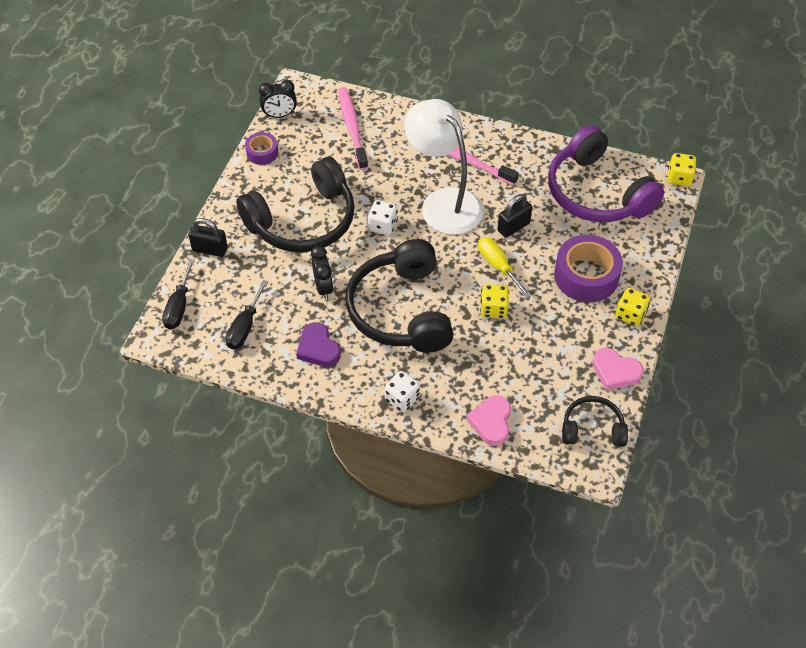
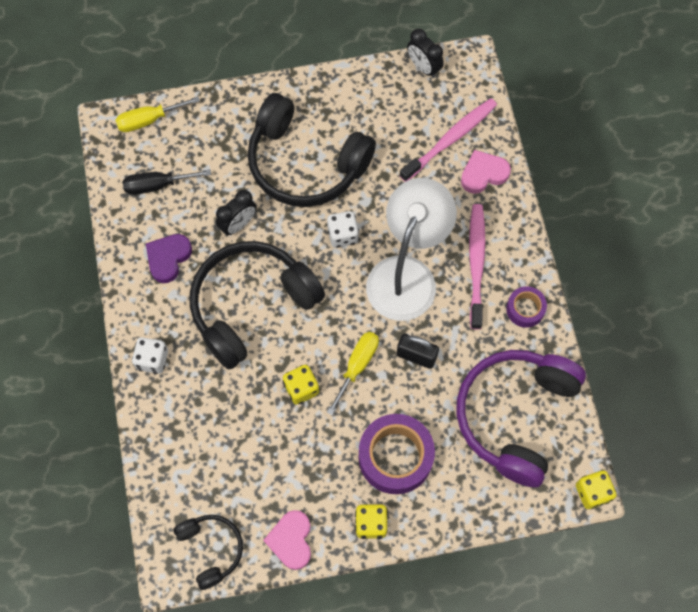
camera: 60 degrees right, 15 degrees up
(179, 306) = (149, 120): black screwdriver -> yellow screwdriver
(210, 249) = (225, 106): black padlock -> none
(262, 152) = (366, 80): purple tape -> purple tape (525, 309)
(491, 422) = (169, 451): pink heart -> pink heart (483, 174)

